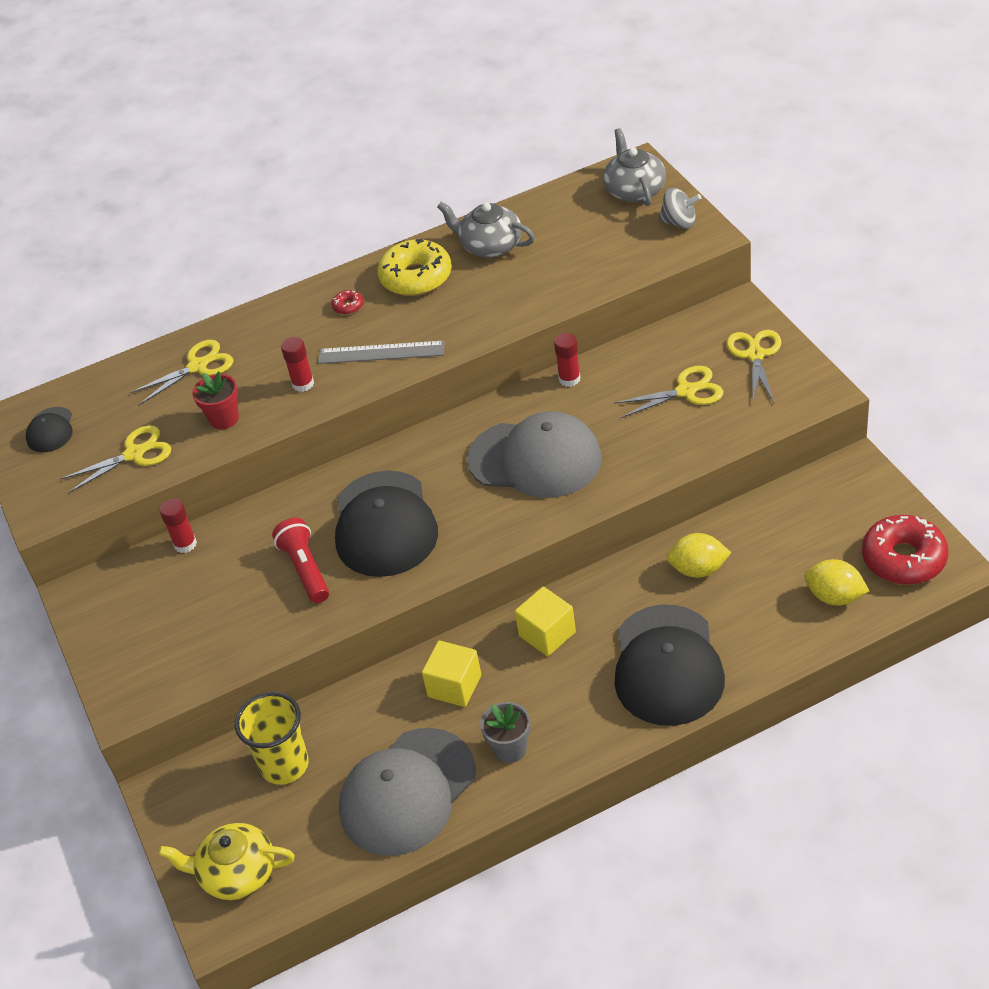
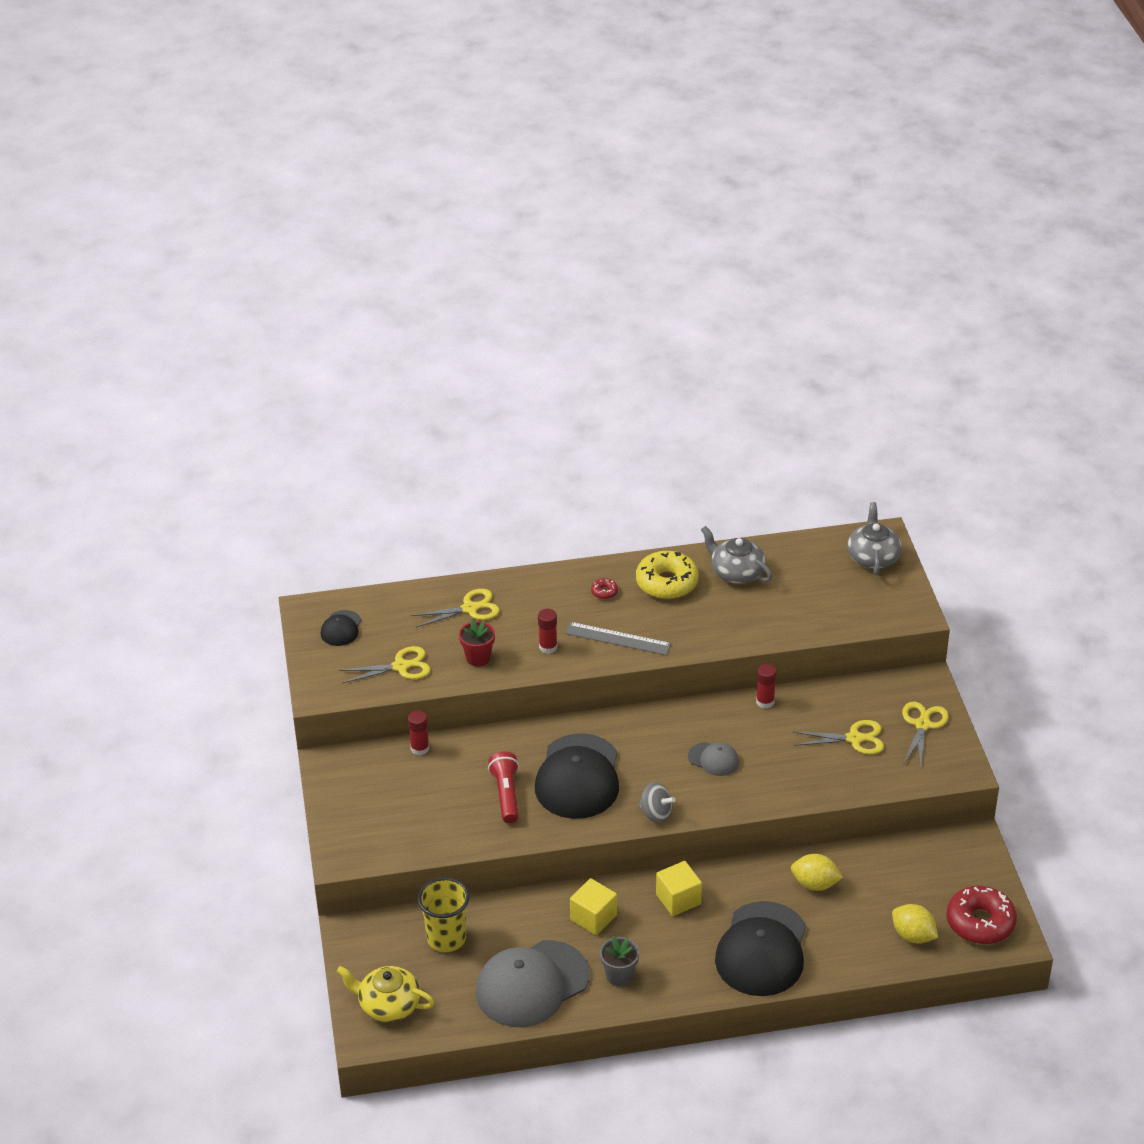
camera: 10 degrees right, 5 degrees down
(535, 459) = (713, 759): grey cap -> grey cap, size x0.47
(679, 223) = (898, 596): grey spinning top -> grey spinning top (656, 814)

